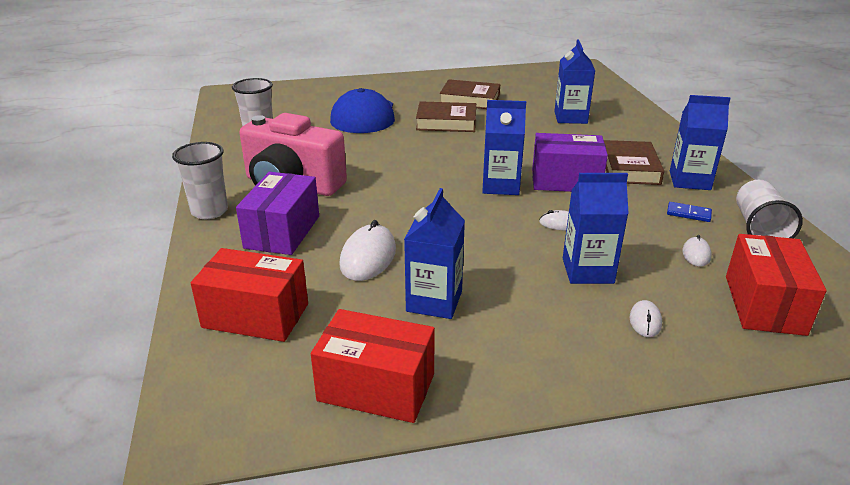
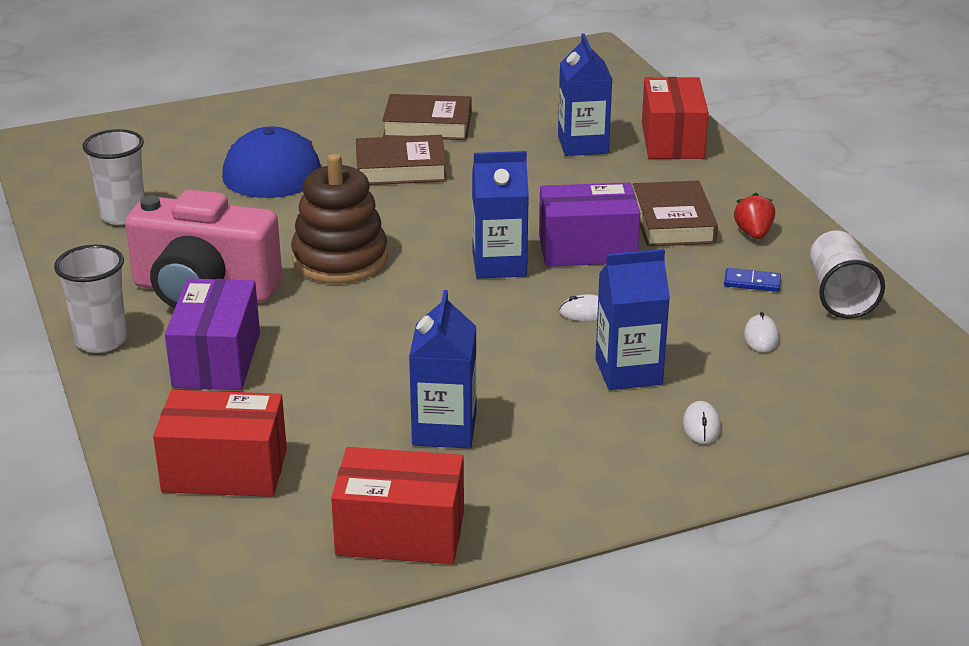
camera: 10 degrees left, 0 degrees up
(368, 257) = (344, 382): white mouse -> none
(390, 173) = (340, 259): none -> brown stacking toy
(689, 180) = (753, 233): blue carton -> red strawberry
(764, 304) = (839, 391): red box -> red box (672, 140)

